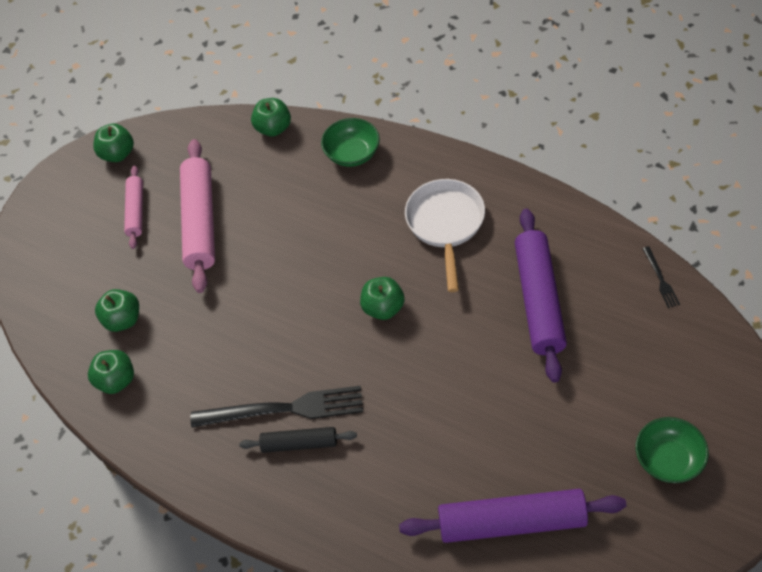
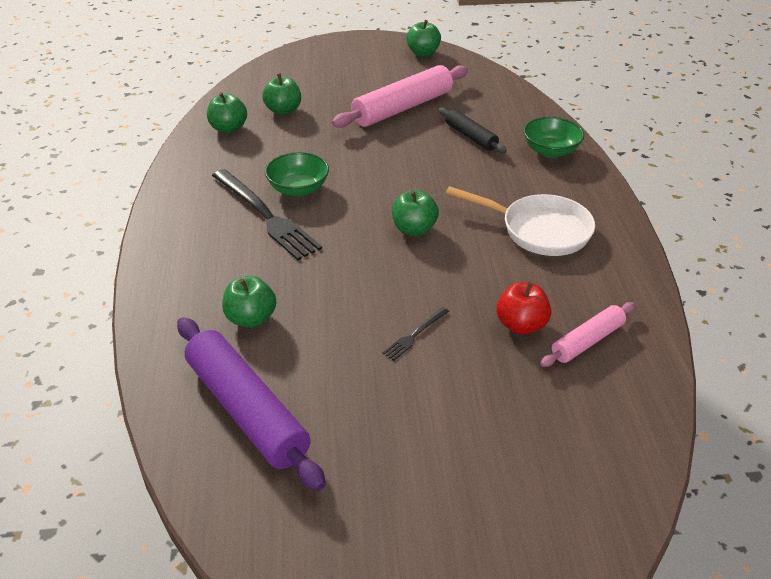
camera: 50 degrees right, 15 degrees down
(136, 211) = (382, 79): pink rolling pin -> pink rolling pin (587, 341)
(273, 128) = (527, 105): green apple -> green apple (251, 318)
(299, 443) = (238, 237): black rolling pin -> black rolling pin (470, 136)
(445, 225) = (539, 230): white pan -> white pan turned 60 degrees clockwise
(539, 300) = (521, 325): purple rolling pin -> red apple
(660, 279) = (645, 412): black fork -> black fork (415, 335)
(668, 460) = (417, 518): green bowl -> green bowl (298, 189)

